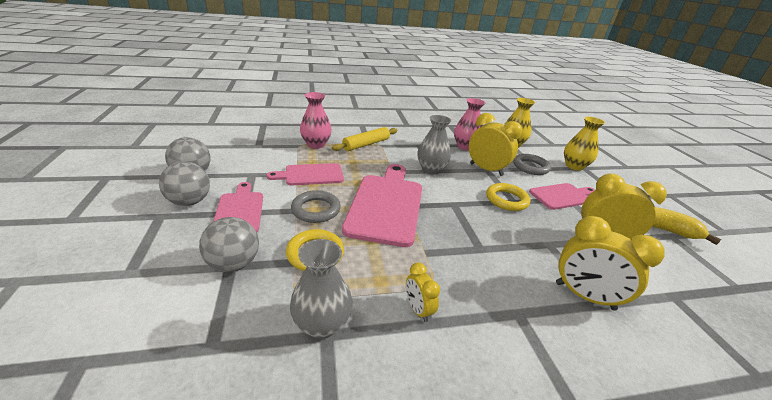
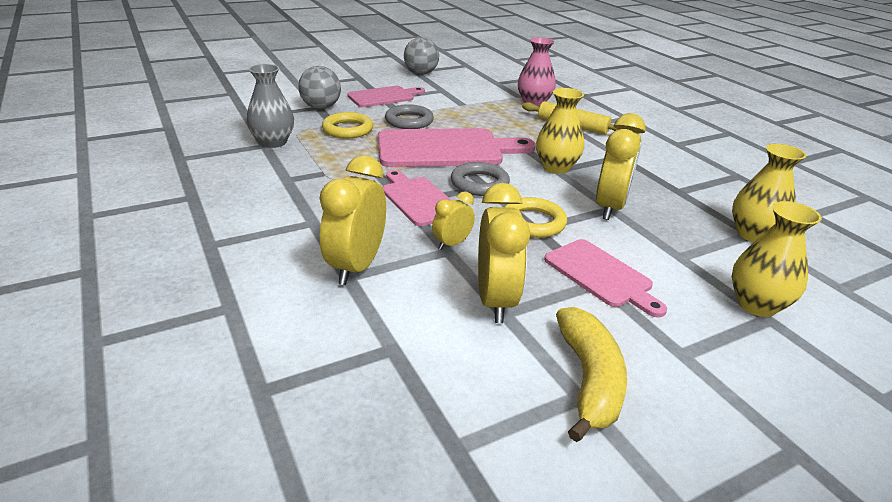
camera: 75 degrees right, 0 degrees up
(190, 201) = (383, 81): grey ball -> none
(311, 175) = (467, 110): pink cutting board -> pink cutting board (418, 199)
(418, 309) = (300, 174): yellow clock -> yellow clock (452, 244)
(431, 170) = (556, 168): grey vase -> yellow vase
(465, 147) = (669, 190): pink vase -> none
(530, 167) = (677, 250): grey ring -> grey ring (479, 183)

